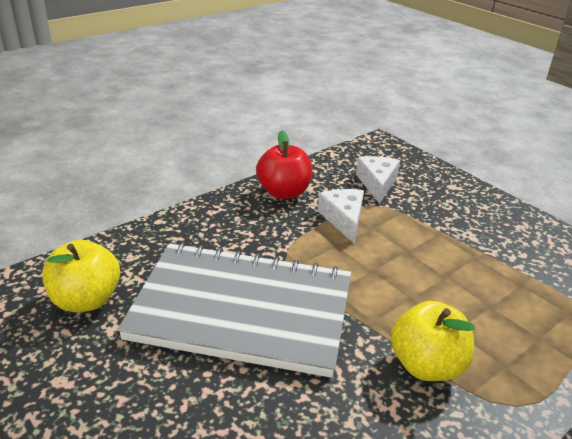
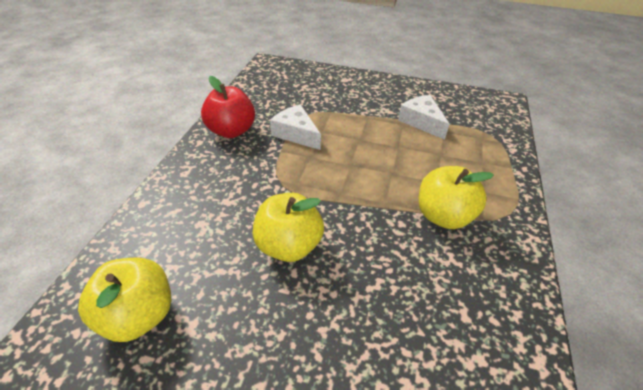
camera: 35 degrees left, 10 degrees up
(242, 310) = (289, 246): grey notebook -> yellow apple
(377, 184) = (294, 96): white cheese -> white cheese (421, 122)

